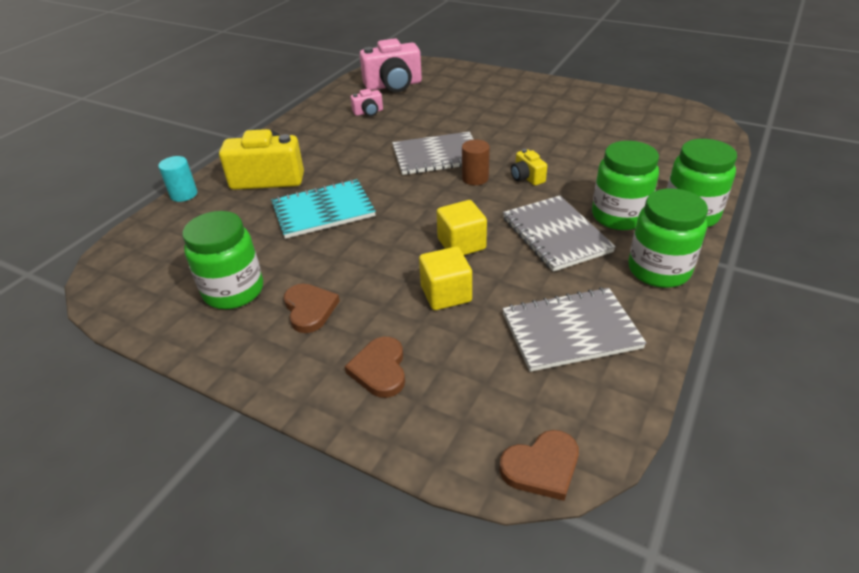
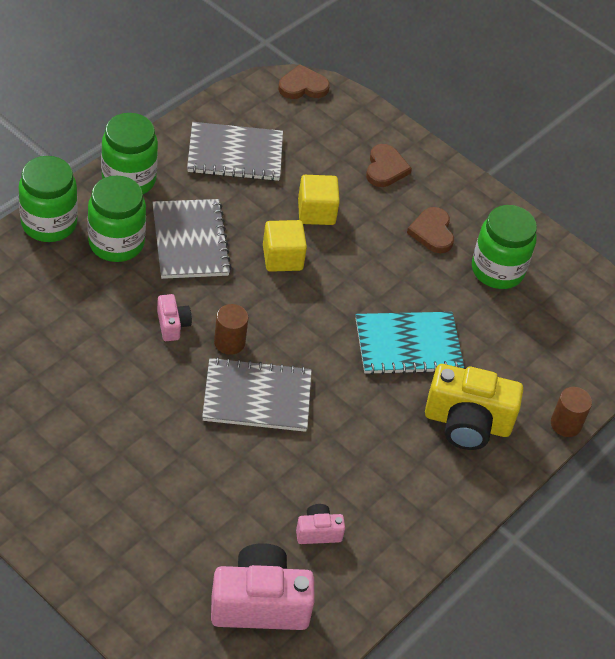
camera: 175 degrees left, 10 degrees up
(184, 194) = (566, 424): turquoise cylinder -> brown cylinder
(527, 177) = (172, 325): yellow camera -> pink camera

